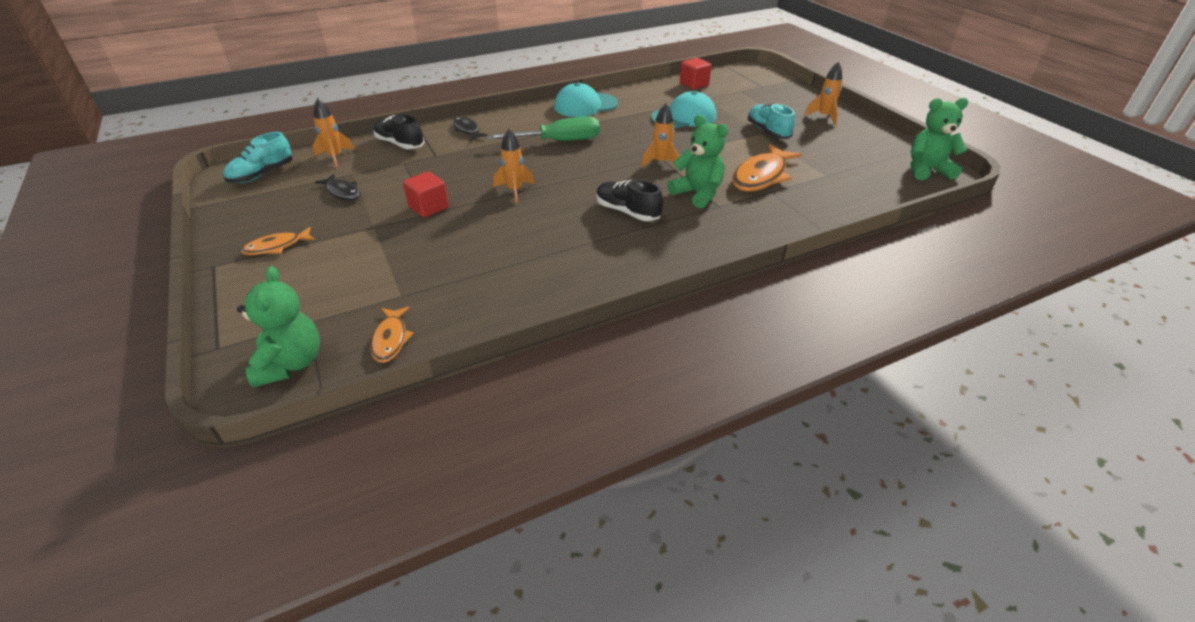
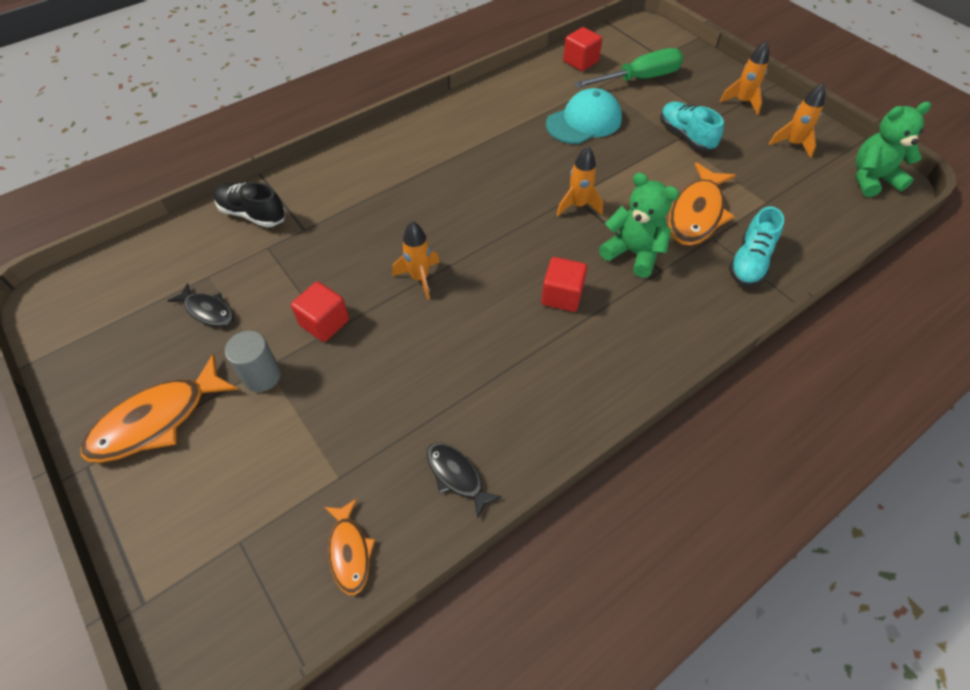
camera: 10 degrees left, 15 degrees up
(262, 174) = (92, 293): turquoise shoe -> turquoise shoe (750, 262)
(277, 247) = (157, 420): orange fish -> orange fish, size x1.78
(291, 364) = (243, 612): green teddy bear -> none
(335, 157) = (177, 249): orange rocket -> orange rocket (792, 144)
(367, 231) = (262, 376): none -> grey cylinder
(467, 130) = (329, 177): black fish -> black fish (457, 476)
(558, 141) = (447, 184): green screwdriver -> green screwdriver (639, 79)
(585, 105) = (461, 115): turquoise cap -> none
(627, 212) = (562, 296): black shoe -> red cube

